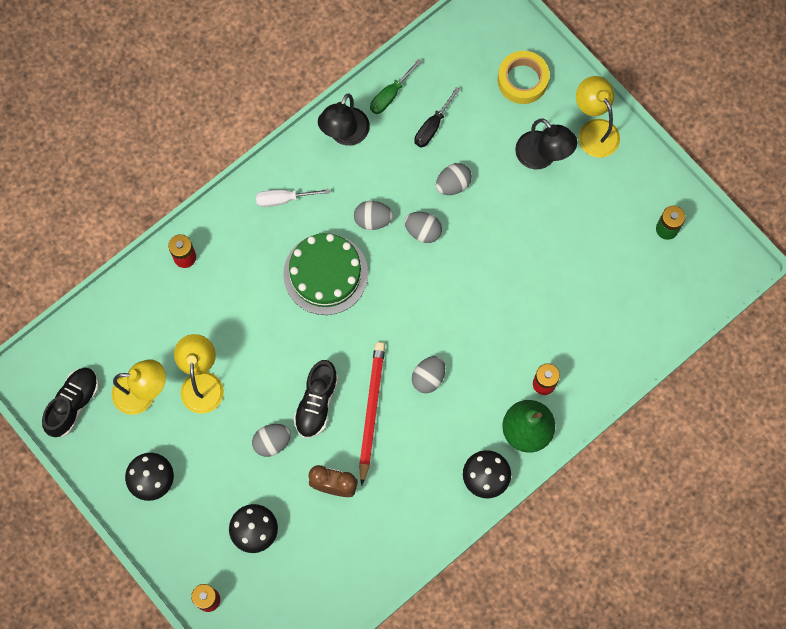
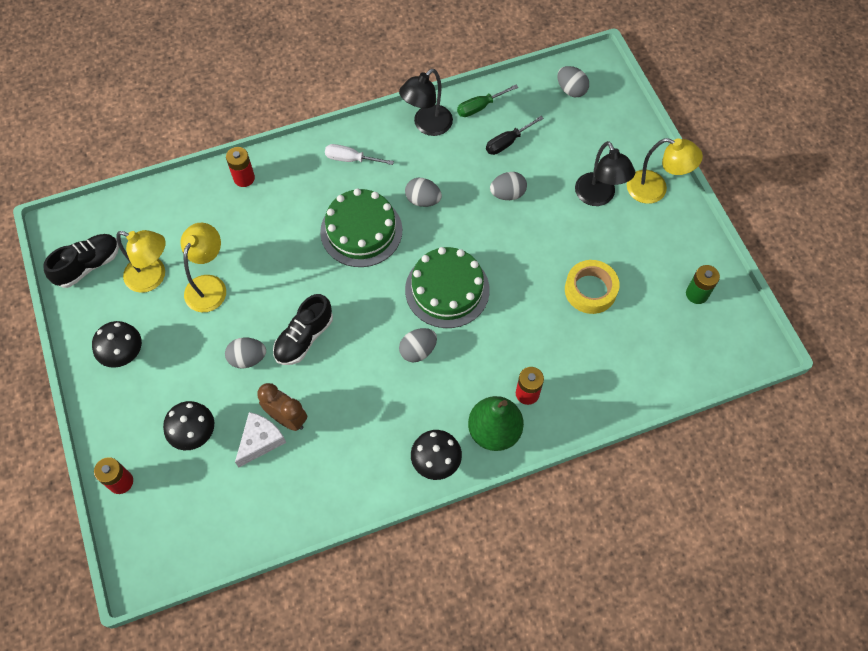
camera: 20 degrees right, 10 degrees down
(318, 516) = (260, 441): none -> white cheese
(371, 410) = (352, 362): red pencil -> none
(423, 231) = (464, 223): grey egg -> grey egg (571, 90)
(432, 306) = (447, 289): none -> green cake
(522, 80) = (603, 130): yellow tape -> yellow tape (590, 290)
(594, 130) = (655, 190): yellow lamp -> yellow lamp turned 120 degrees clockwise

